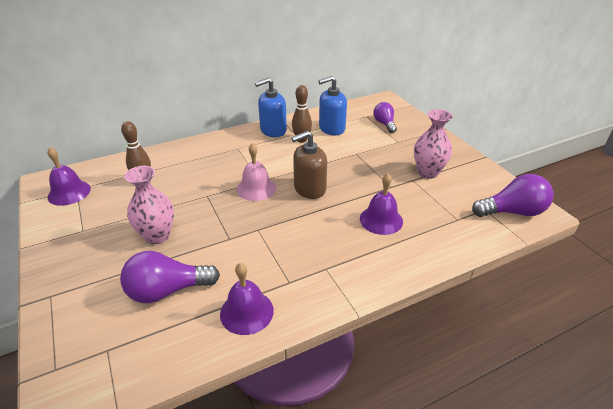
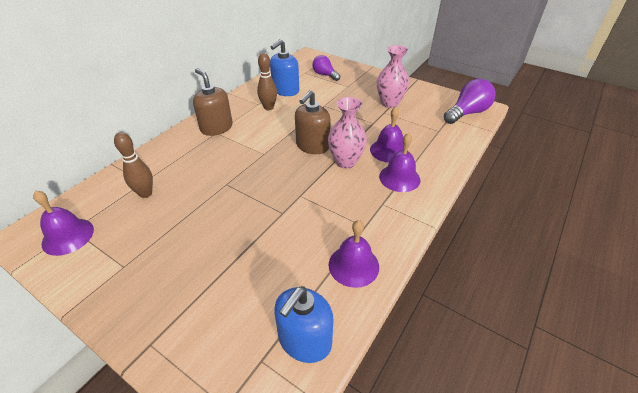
camera: 30 degrees left, 5 degrees up
(157, 236) = (211, 238): pink vase -> pink vase (345, 161)
(167, 290) = (268, 281): purple light bulb -> none
(241, 144) = (216, 128): none -> brown soap dispenser
(256, 188) = (266, 161): pink bell -> none
(273, 130) = (235, 107): blue soap dispenser -> blue soap dispenser (304, 340)
(366, 251) = (399, 178): none -> purple bell

